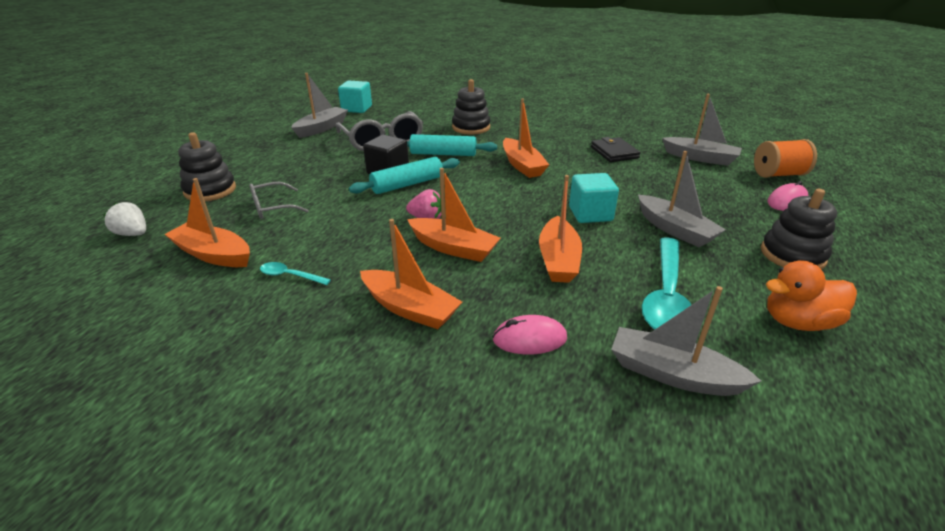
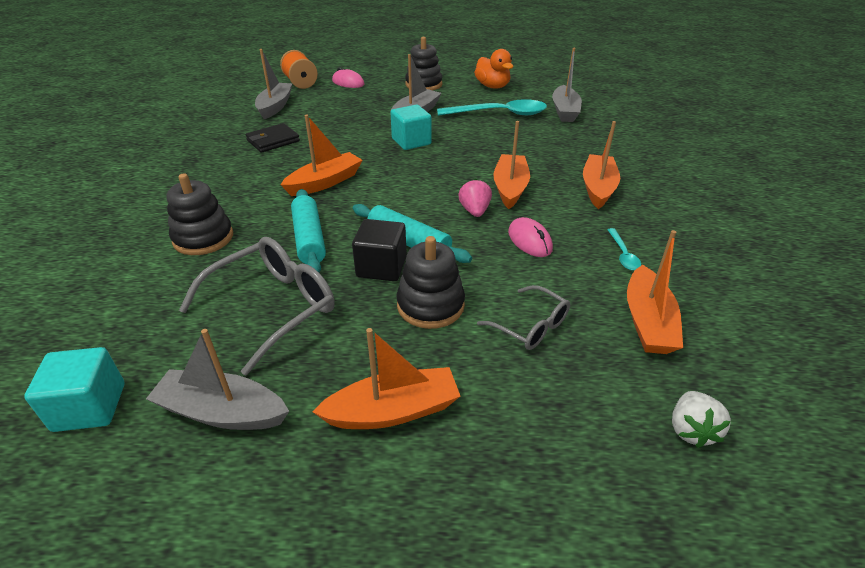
camera: 110 degrees left, 5 degrees up
(210, 190) = (536, 425): black stacking toy -> black stacking toy (430, 305)
(529, 339) = (580, 146): pink mouse -> pink mouse (529, 240)
(558, 260) = (489, 146): orange boat -> orange boat (393, 411)

